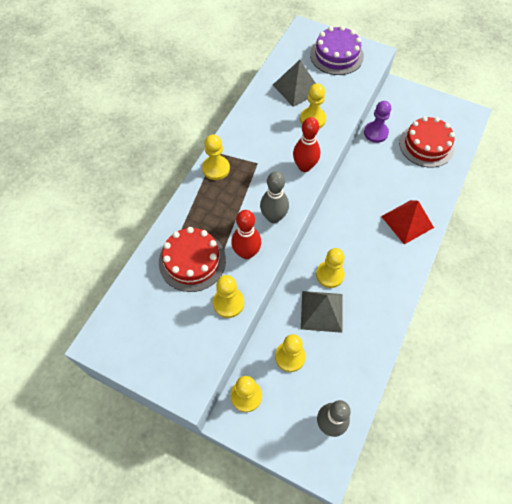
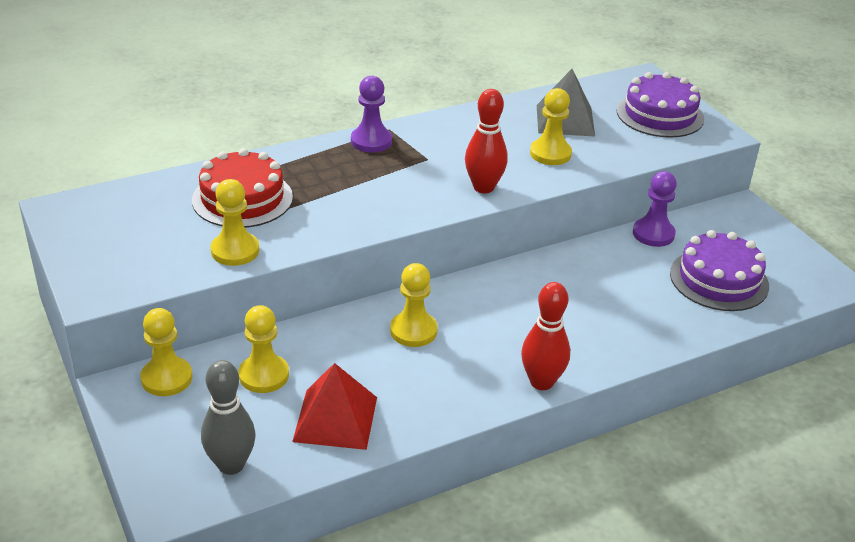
camera: 35 degrees right, 25 degrees down
(216, 168) = (371, 141): yellow pawn -> purple pawn
(246, 253) = (312, 222): red bowling pin -> red bowling pin (541, 382)
(273, 217) = (385, 210): grey bowling pin -> none
(321, 311) = (359, 357): grey pyramid -> none
(407, 222) = (591, 338): red pyramid -> red pyramid (335, 419)
(426, 145) = (719, 279): red cake -> purple cake

